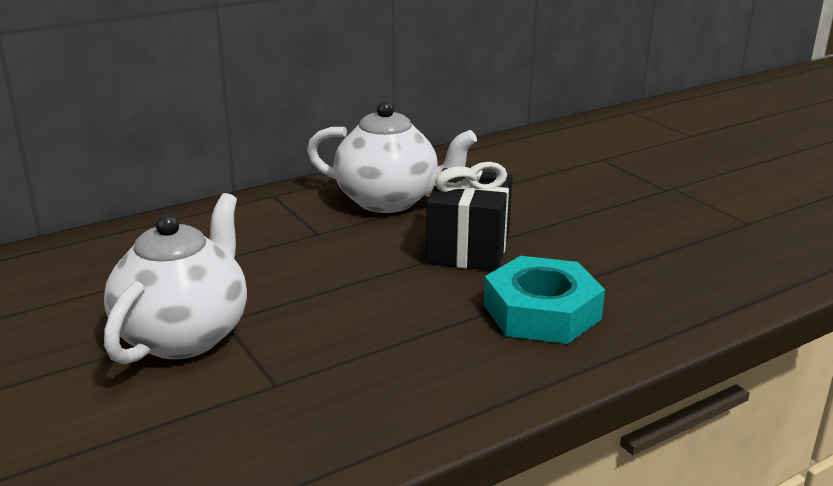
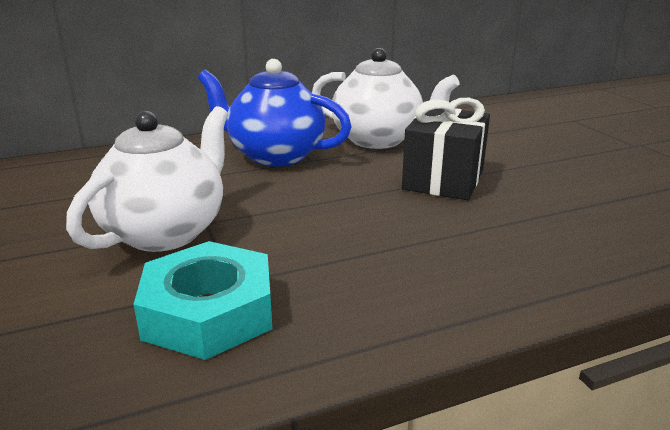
camera: 10 degrees right, 0 degrees up
(275, 230) = (275, 155): none -> blue teapot
(541, 312) = (508, 239): turquoise nut -> turquoise nut (209, 312)

